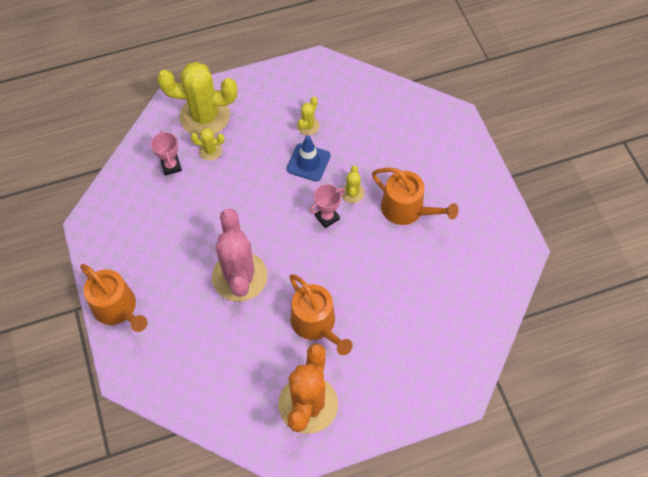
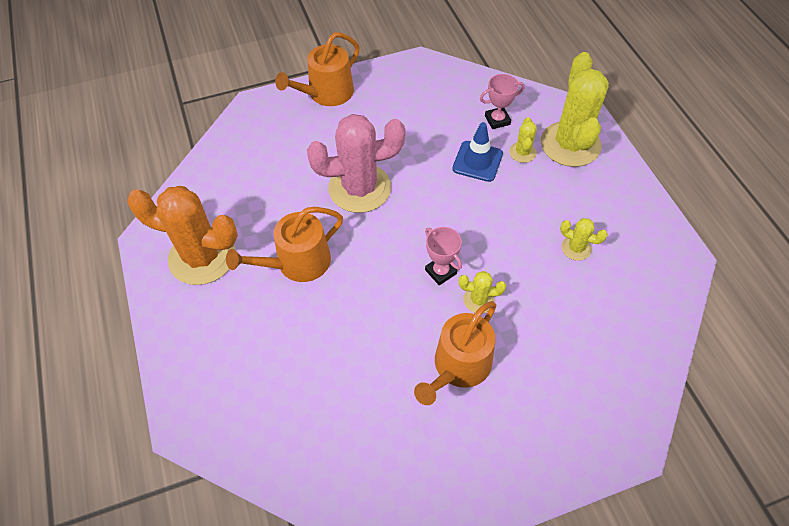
camera: 90 degrees right, 5 degrees down
(308, 162) = (519, 250): blue traffic cone -> blue traffic cone (477, 161)

